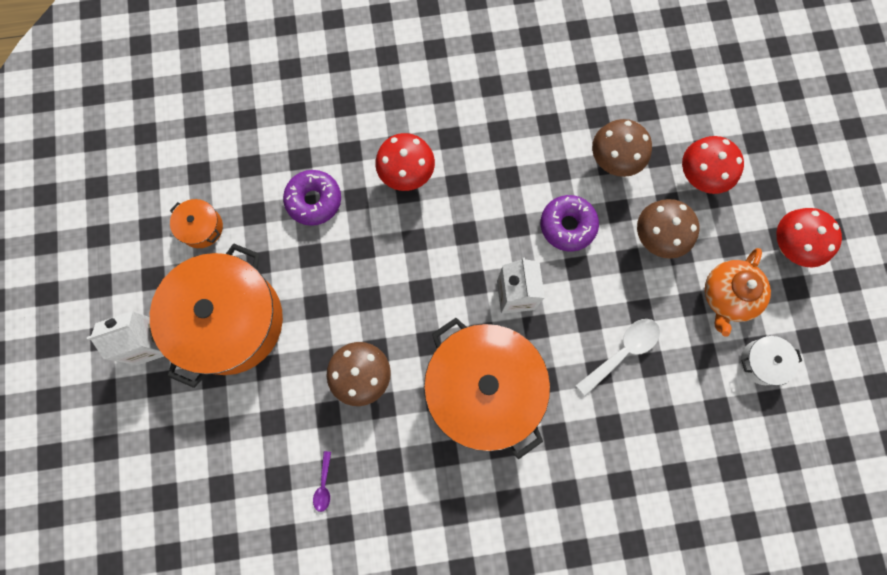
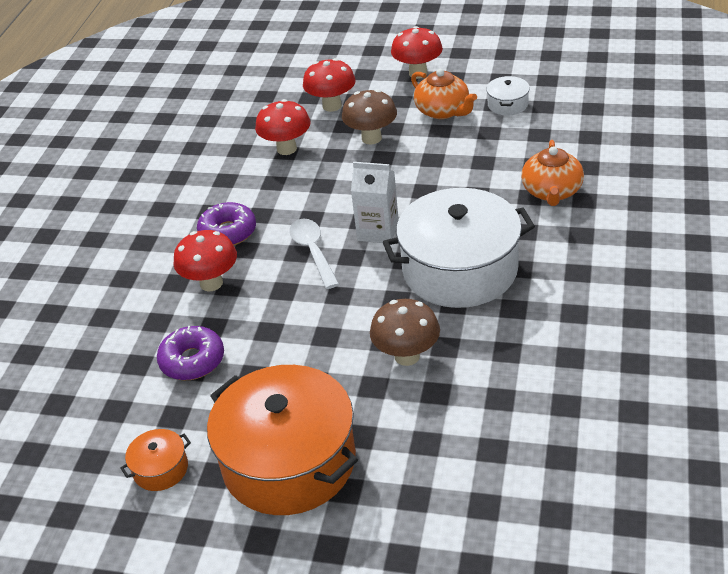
camera: 65 degrees left, 35 degrees down
(150, 343) = (275, 548): white carton -> none
(324, 485) = (512, 410): purple spoon -> none
(483, 389) = (460, 270): orange pot -> white pot
(567, 226) = (330, 186): purple donut -> purple donut (228, 232)
(613, 161) = (286, 149): brown mushroom -> red mushroom
(622, 352) = (464, 176): white spoon -> white spoon (313, 251)
(624, 448) = (552, 192): none -> orange teapot

